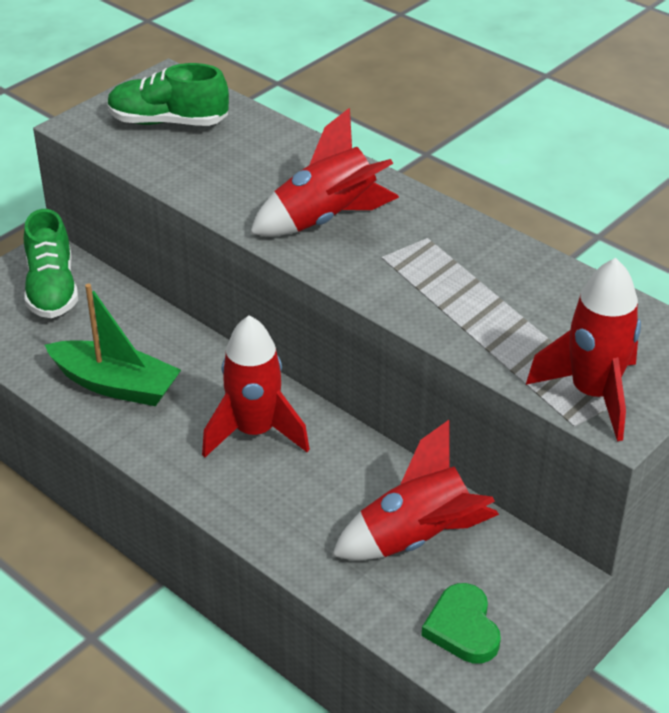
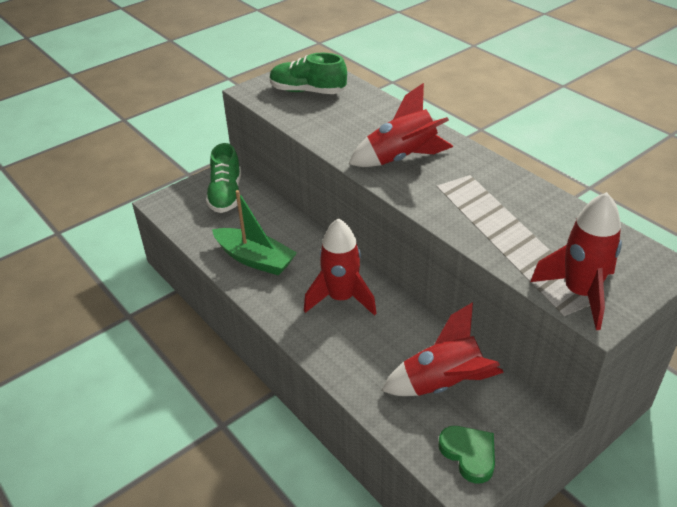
camera: 10 degrees right, 0 degrees up
(463, 628) = (469, 454): green heart -> green heart turned 150 degrees clockwise

